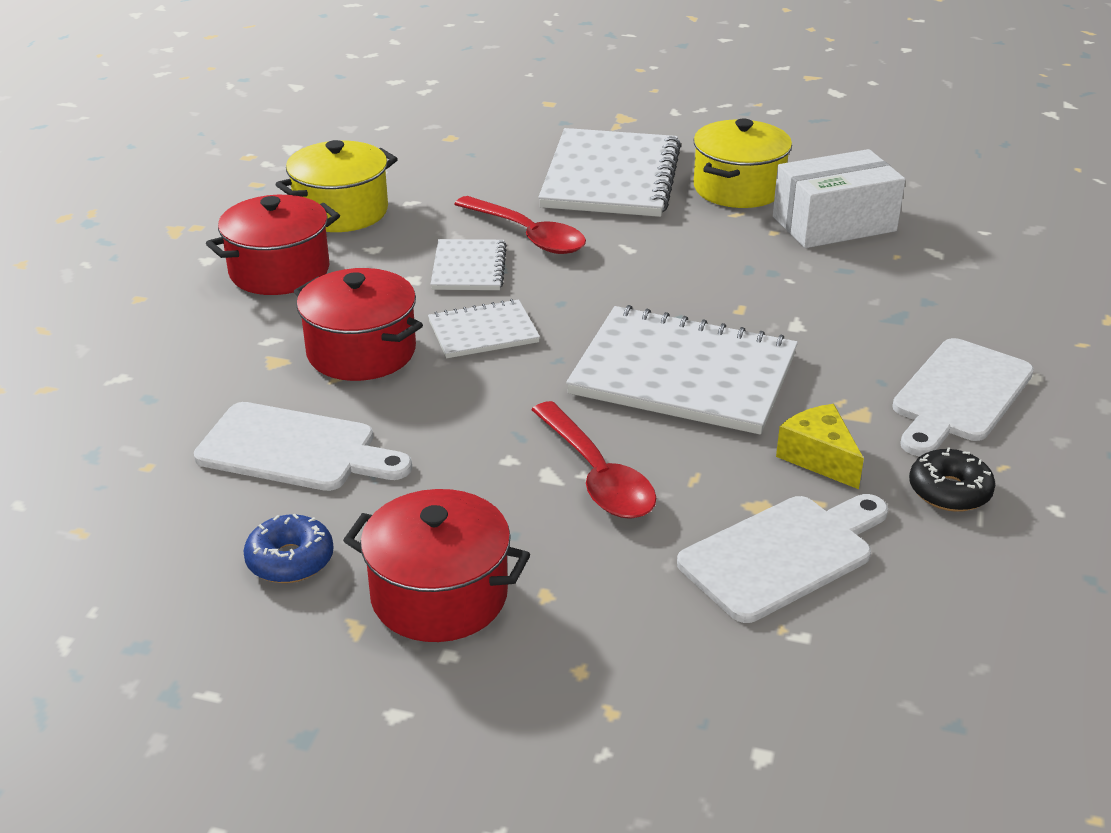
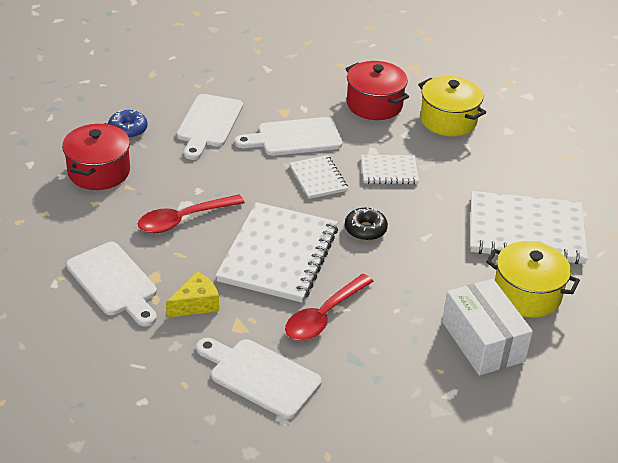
camera: 85 degrees right, 5 degrees up
(361, 352) = (294, 138): red pot -> white cutting board
(528, 235) = (434, 194): red spoon -> red spoon (324, 316)
(949, 491) = (162, 356): black donut -> black donut (365, 229)

